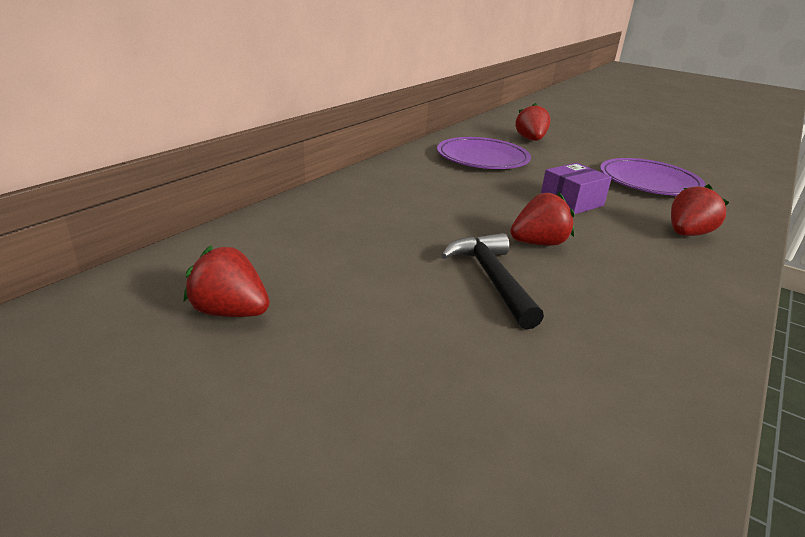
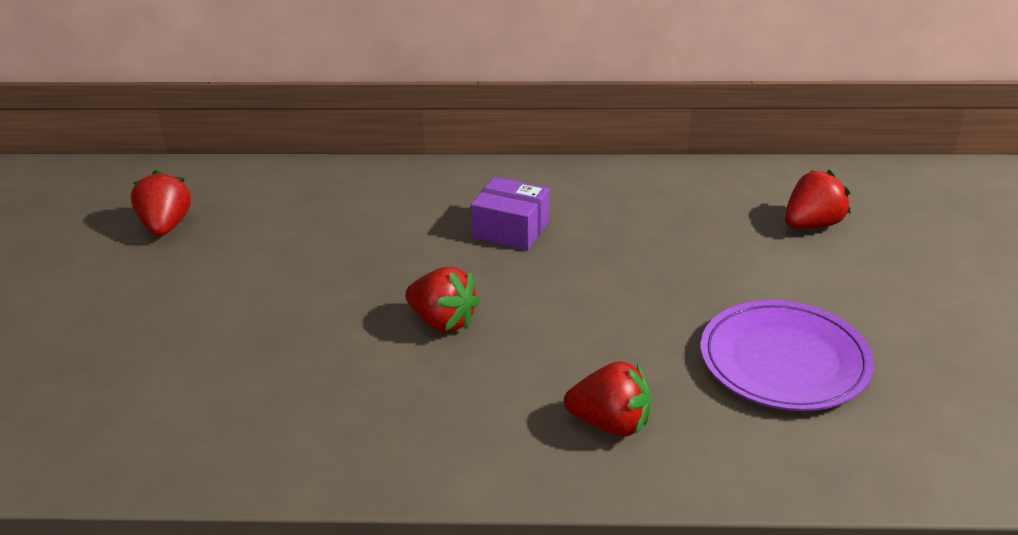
camera: 60 degrees right, 5 degrees up
(482, 158) = (663, 215): purple plate -> none
(492, 279) = (330, 317): black hammer -> none
(571, 202) = (599, 315): purple box -> purple box (511, 229)

